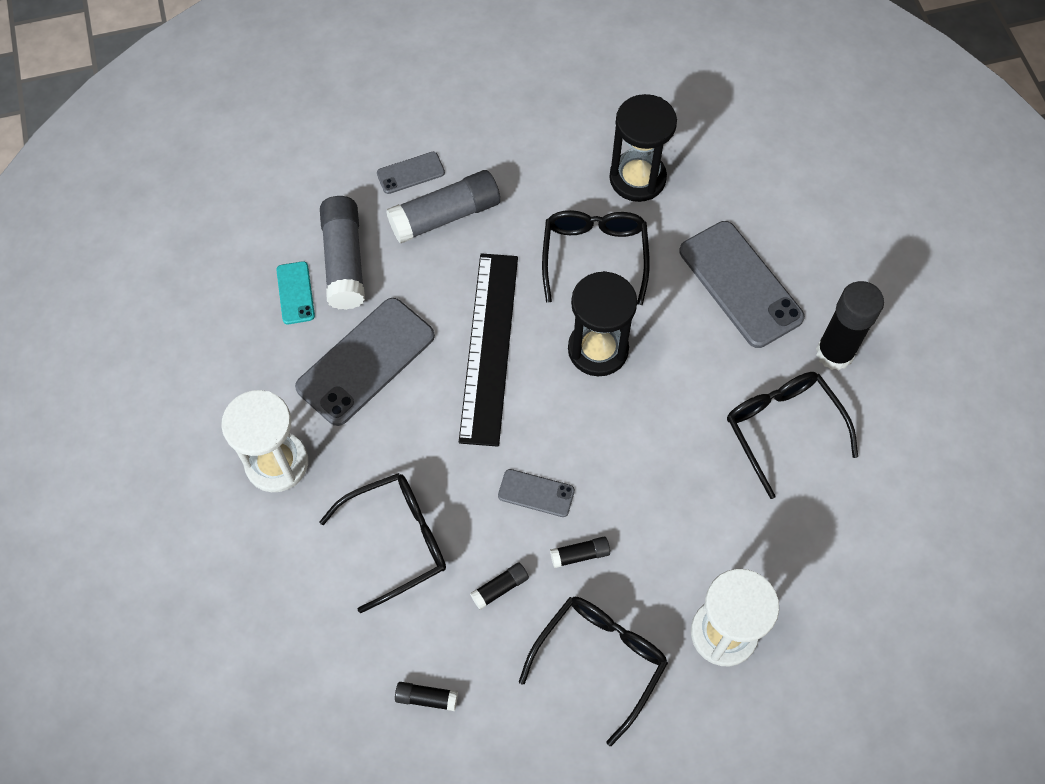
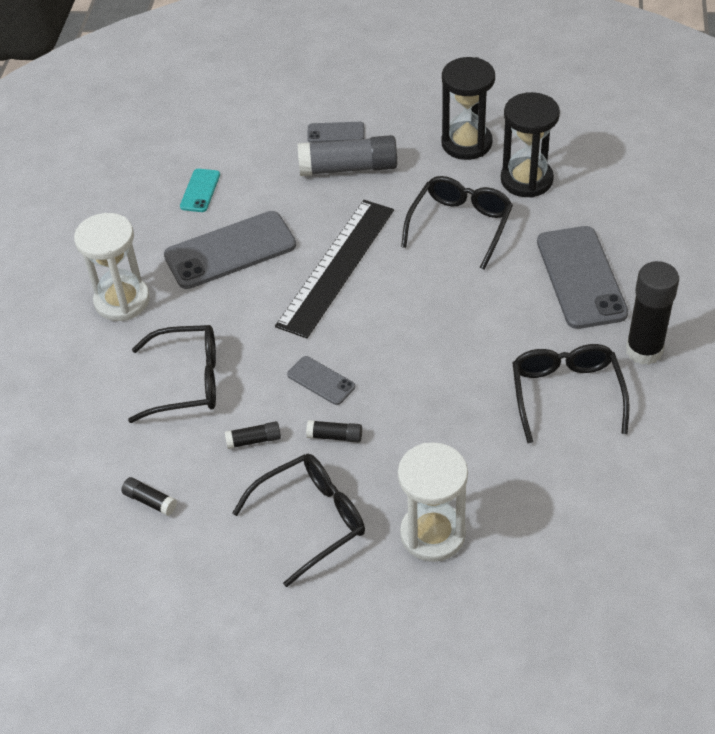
camera: 25 degrees right, 15 degrees down
(344, 261) = (250, 179): grey glue stick -> none
(598, 349) = (428, 292): black hourglass -> black hourglass (466, 143)

